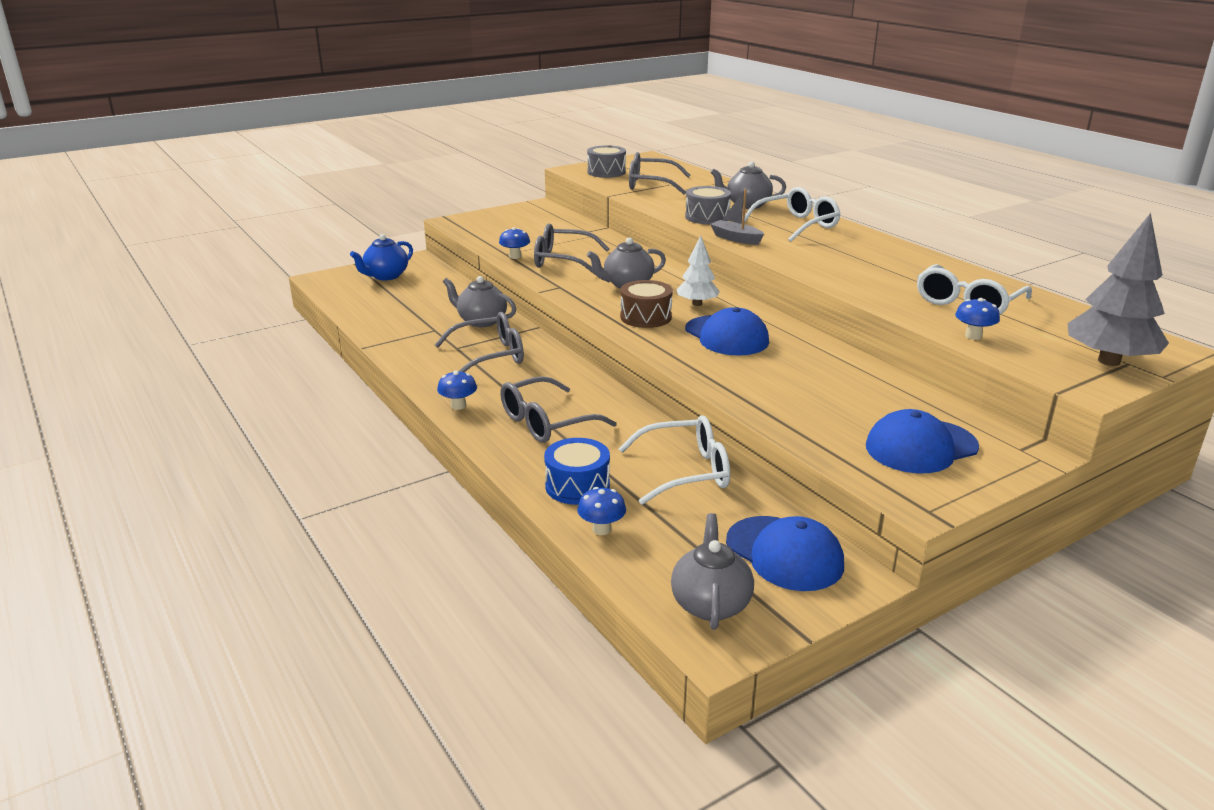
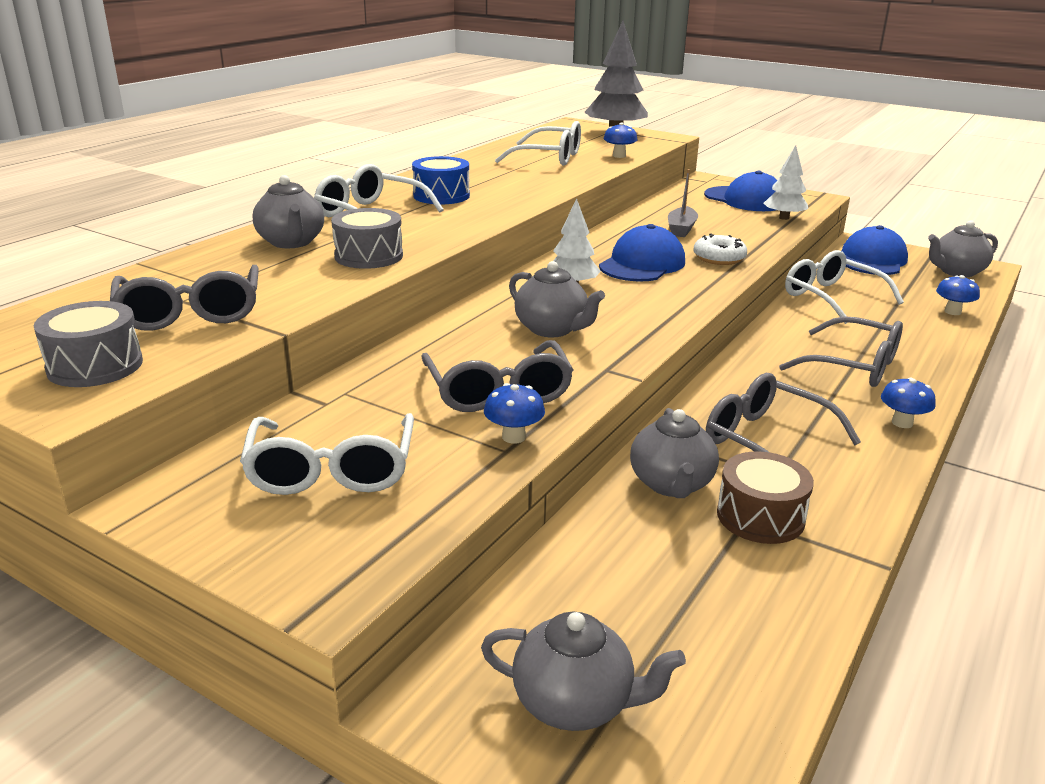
camera: 115 degrees left, 0 degrees up
(385, 276) = (575, 703): blue teapot -> grey teapot
(527, 227) = (331, 471): none -> white glasses
(577, 486) = (921, 330): blue drum -> blue drum (441, 196)
(646, 317) = (642, 303): brown drum -> brown drum (760, 516)
(720, 369) = (719, 258): none -> white donut
(736, 239) = (452, 234): grey boat -> grey boat (681, 229)
(833, 445) = (784, 218): none -> white tree

